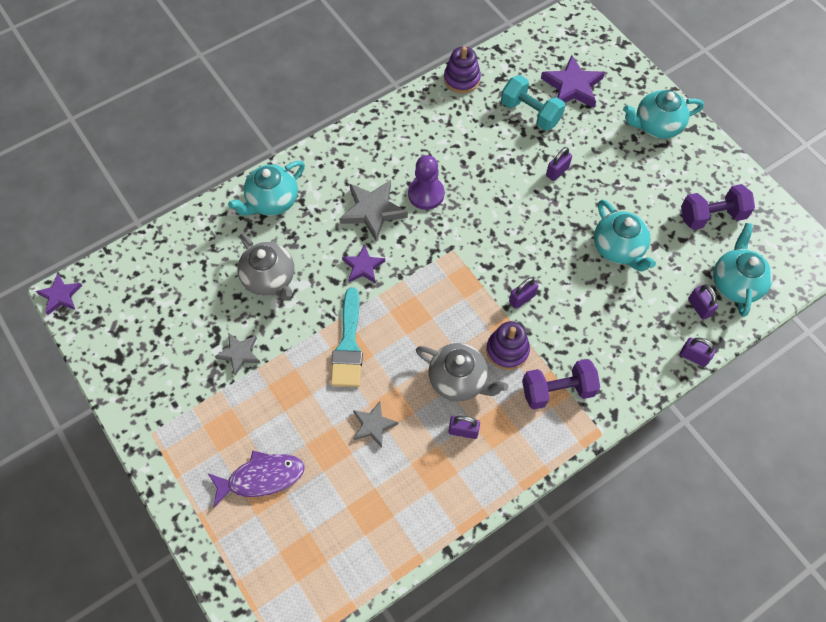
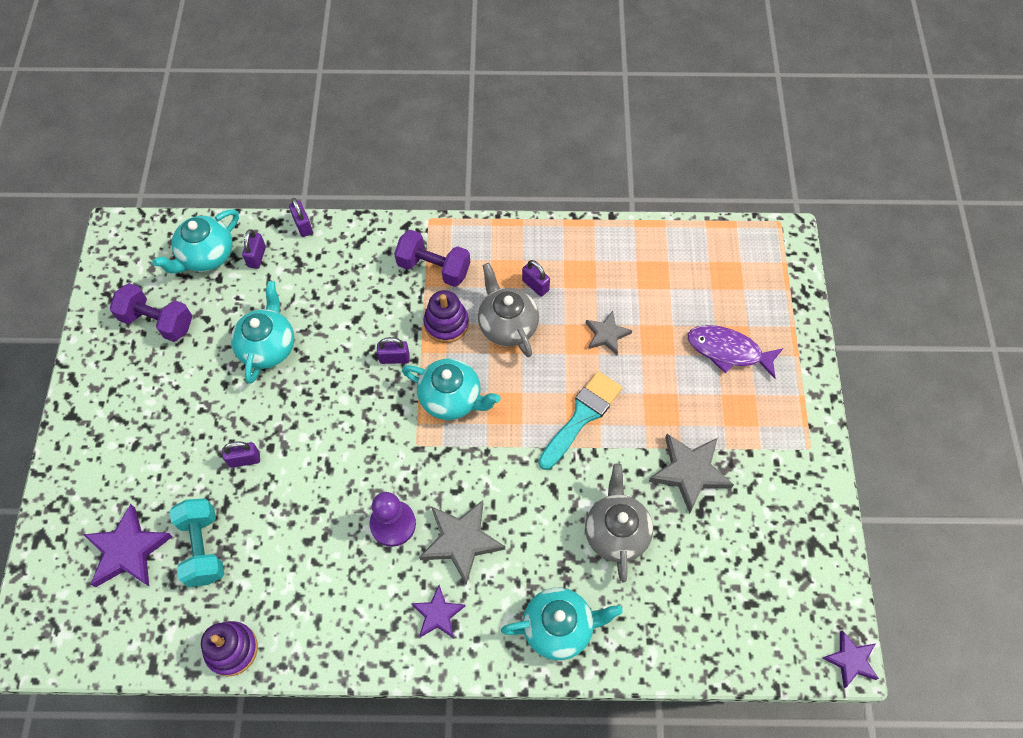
camera: 145 degrees left, 0 degrees up
(239, 354) = (690, 472): grey star -> grey star, size x1.62
(363, 266) = (515, 484): purple star -> purple star (438, 614)
(656, 126) = (100, 443): turquoise teapot -> turquoise teapot (451, 399)

